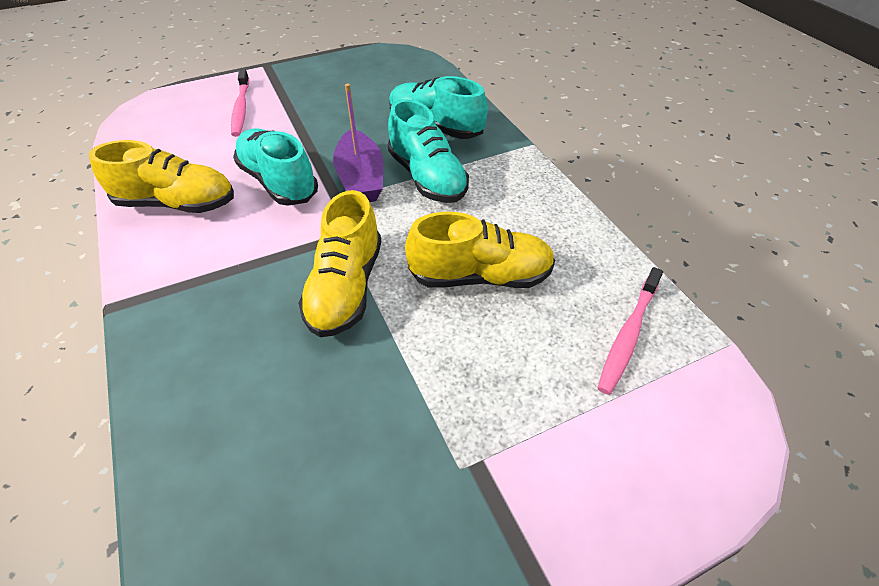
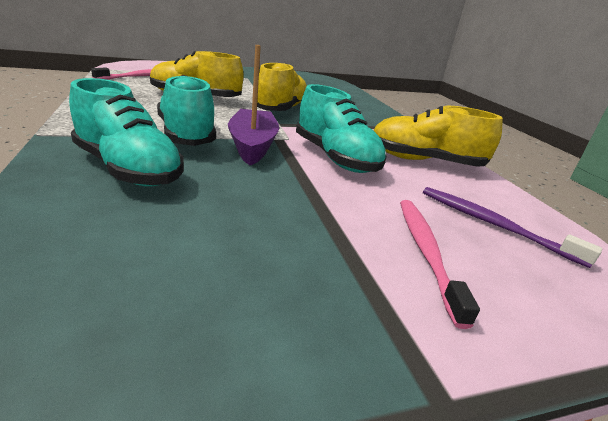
camera: 175 degrees left, 20 degrees down
(176, 136) = (493, 224): none -> purple toothbrush

